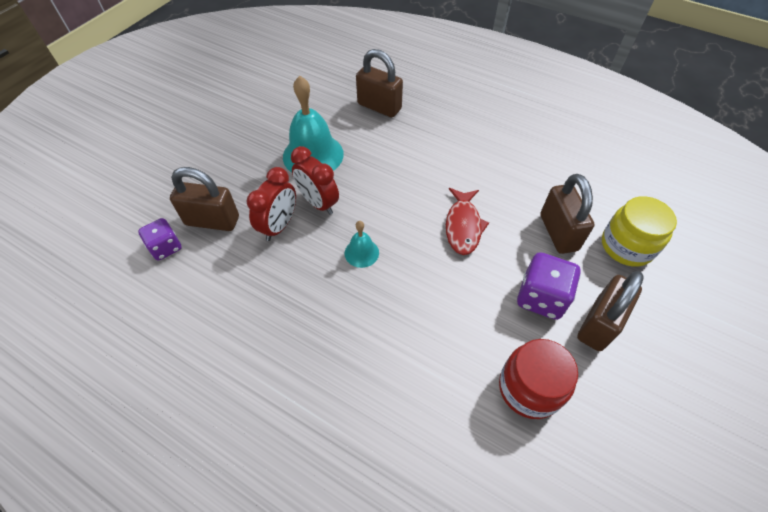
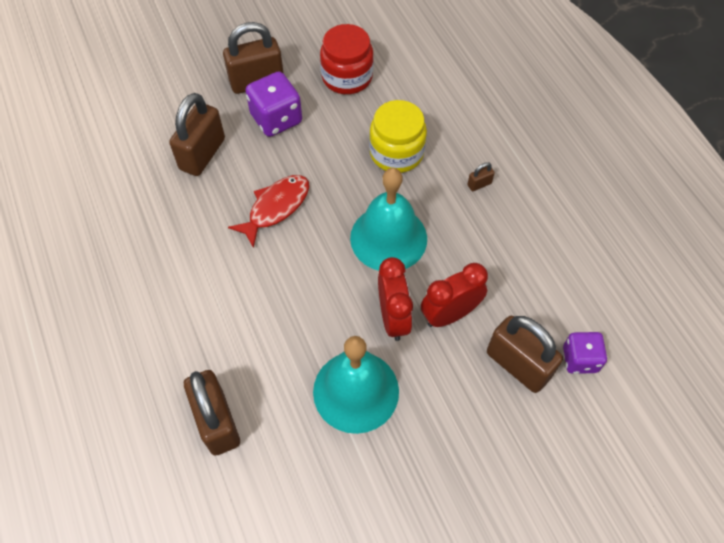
camera: 145 degrees left, 5 degrees up
(316, 345) = (479, 184): none -> brown padlock
(361, 253) = (388, 238): turquoise bell -> turquoise bell, size x2.03
(626, 246) = (164, 113): yellow jar -> yellow jar (396, 153)

